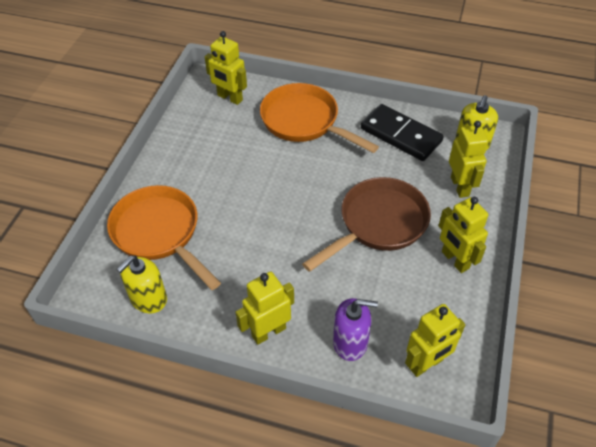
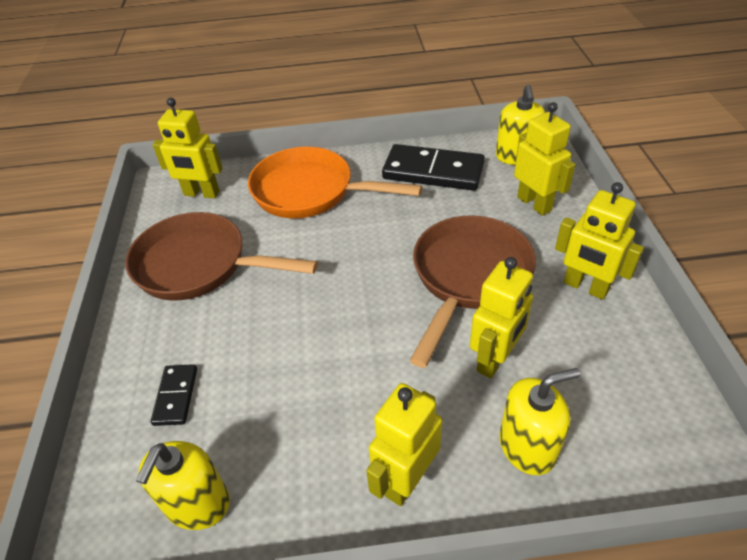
camera: 20 degrees left, 5 degrees down
(159, 233) = (175, 396): orange pan -> black domino
(207, 152) = (199, 265): none -> brown pan
(350, 342) = (527, 446): purple soap dispenser -> yellow soap dispenser
(426, 364) = (642, 434): yellow robot -> yellow robot (495, 359)

